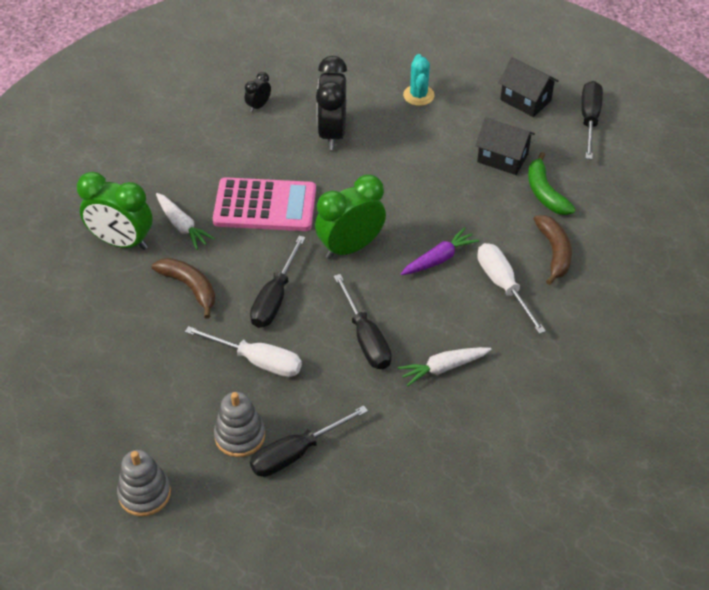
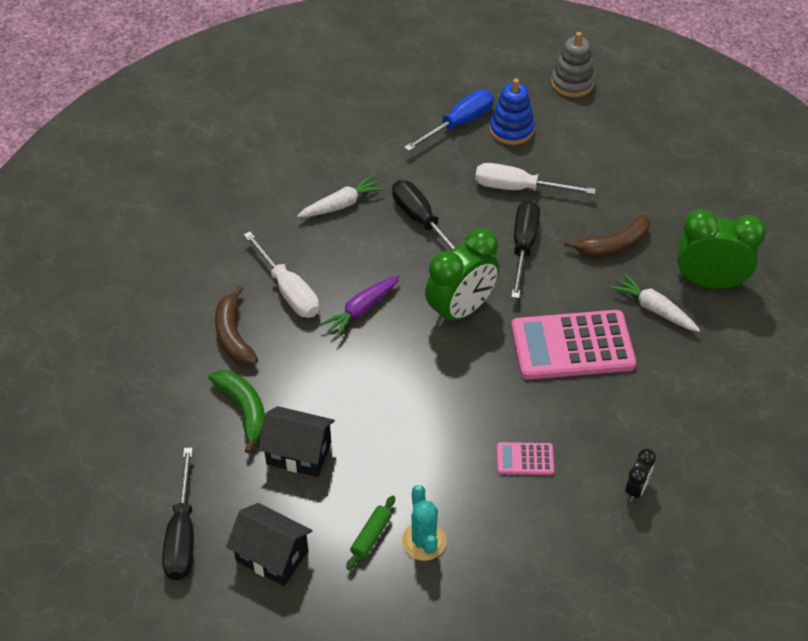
camera: 170 degrees right, 0 degrees up
(190, 287) = (613, 245): brown banana -> brown banana turned 60 degrees counterclockwise
(240, 436) = (511, 130): grey stacking toy -> blue stacking toy
(296, 453) = (459, 124): black screwdriver -> blue screwdriver
(332, 133) = (525, 459): black clock -> pink calculator
(455, 102) = (371, 536): none -> green rolling pin

